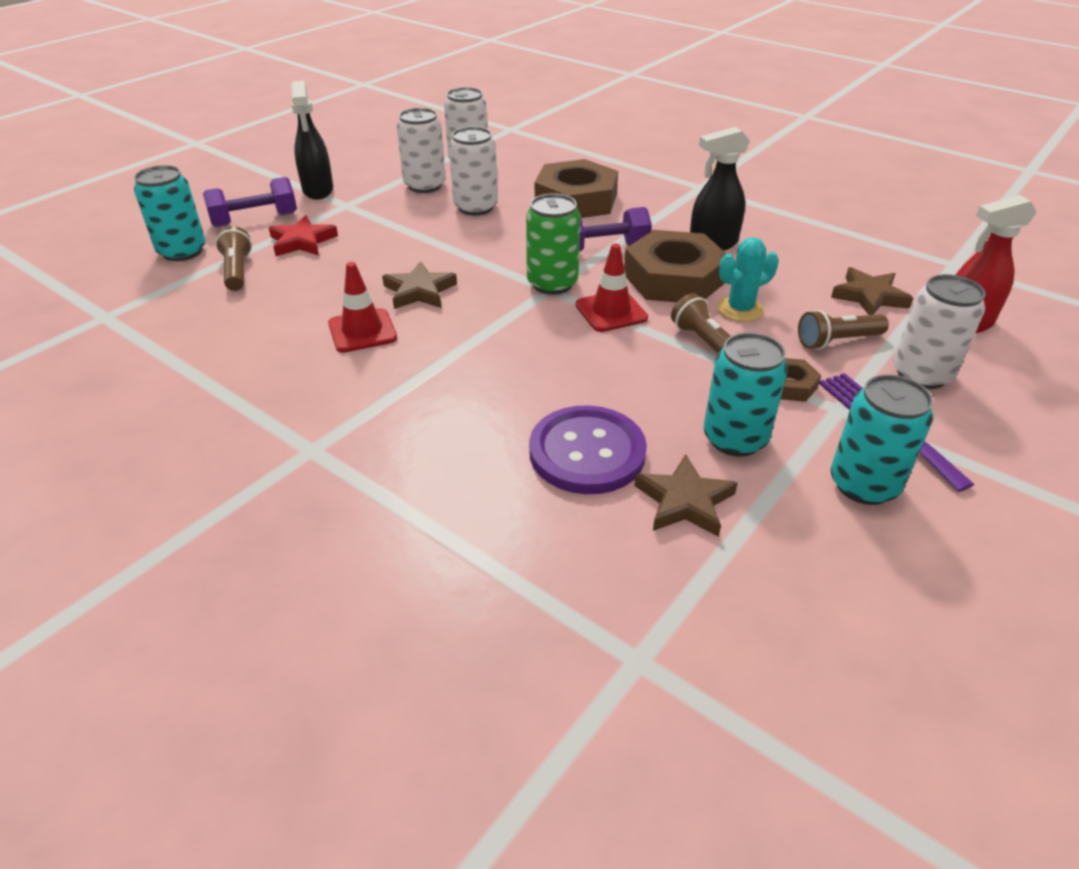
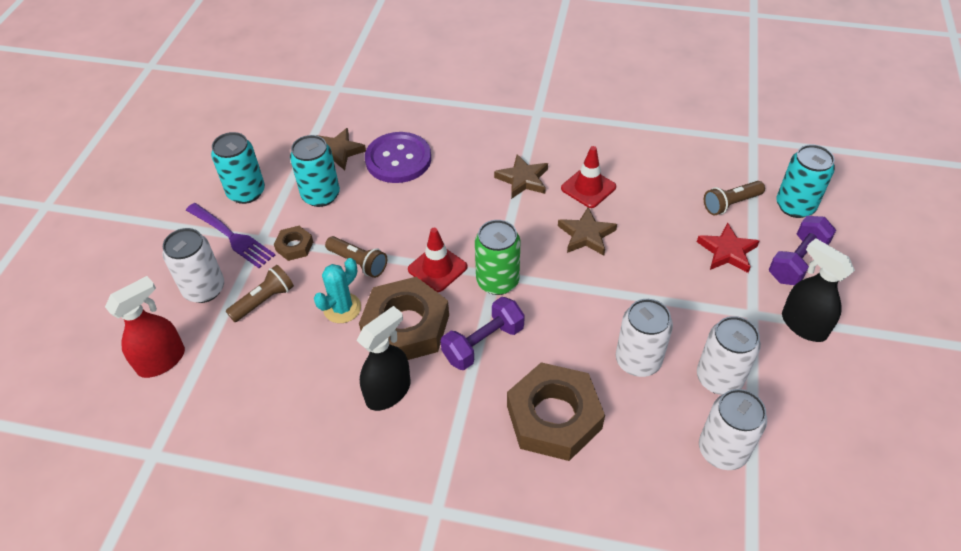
camera: 155 degrees right, 10 degrees up
(237, 271) = (730, 204): brown flashlight -> brown flashlight turned 105 degrees clockwise
(869, 296) = (238, 367): brown star -> brown star (523, 179)

